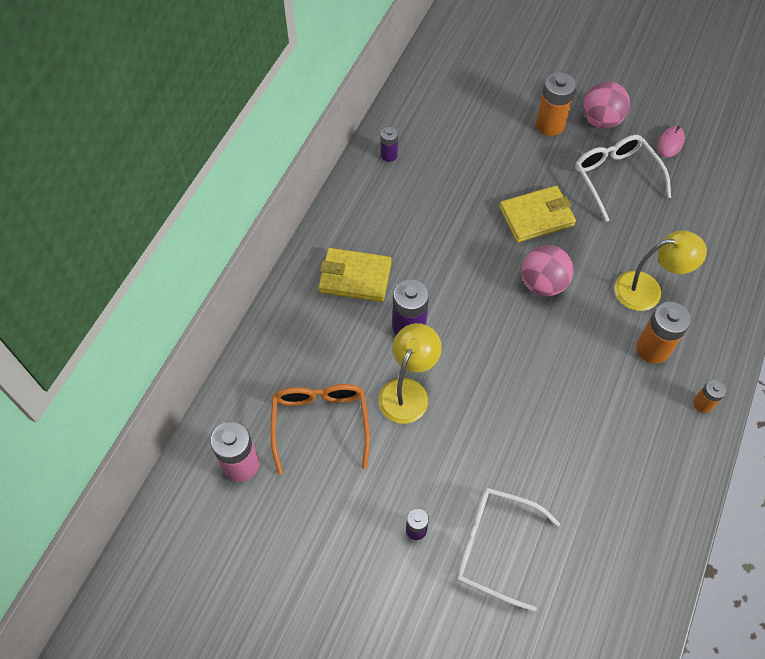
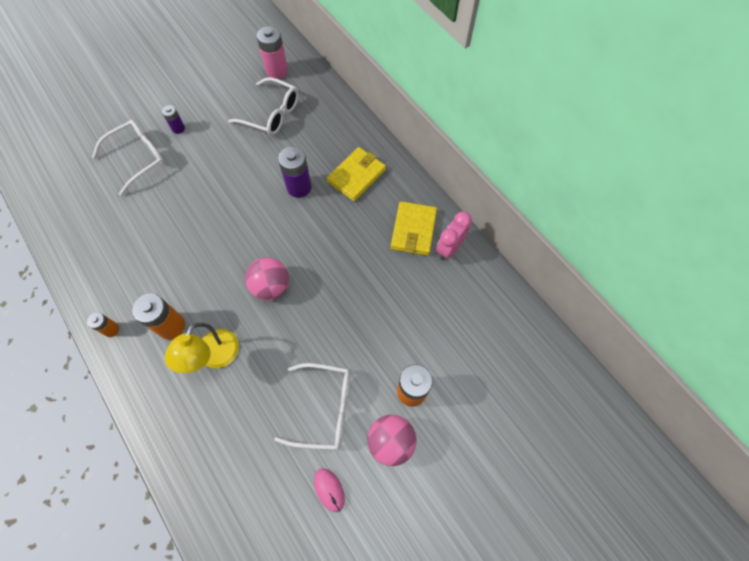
camera: 120 degrees right, 5 degrees up
(320, 423) = (272, 114): orange glasses -> white glasses
(389, 155) = (449, 248): purple battery -> pink clock
(408, 391) = (257, 165): yellow lamp -> none
(536, 216) = (328, 319): yellow wallet -> yellow wallet (413, 230)

